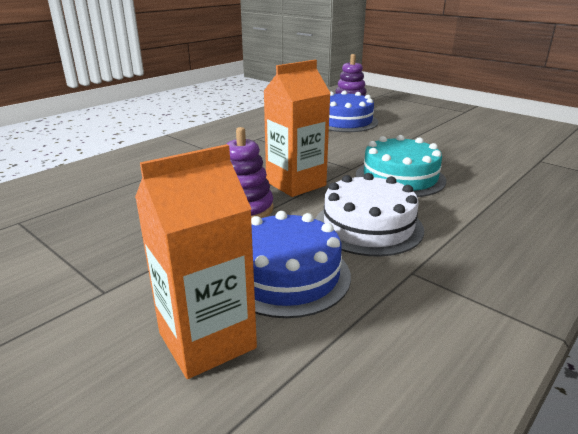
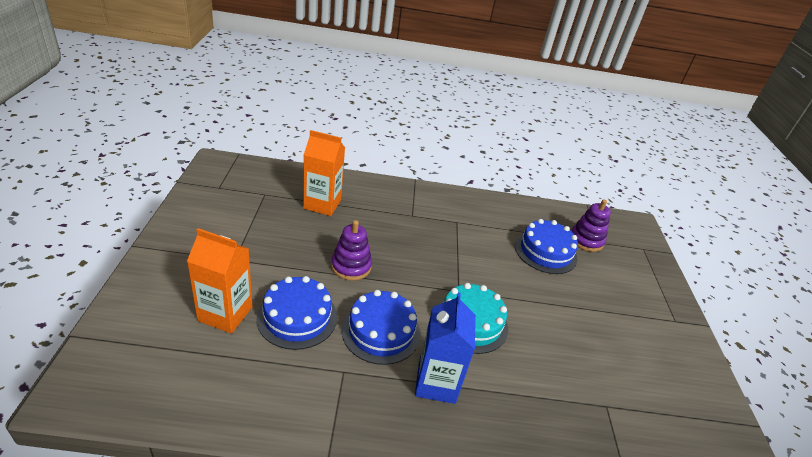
camera: 45 degrees right, 10 degrees up
(296, 184) = (405, 273): orange carton -> orange carton (322, 204)
(368, 226) = (381, 331): white cake -> blue cake
(469, 221) = (436, 383): none -> blue carton

